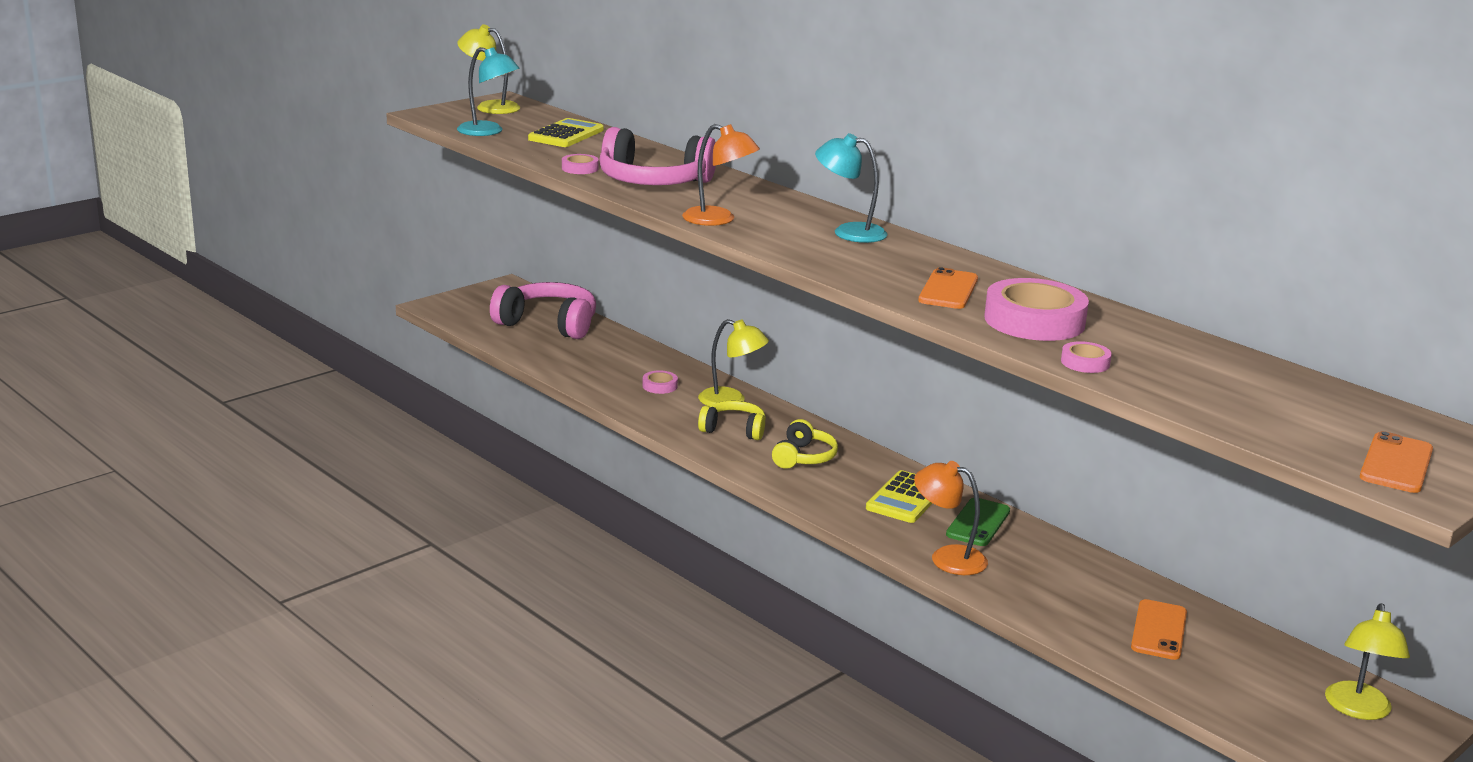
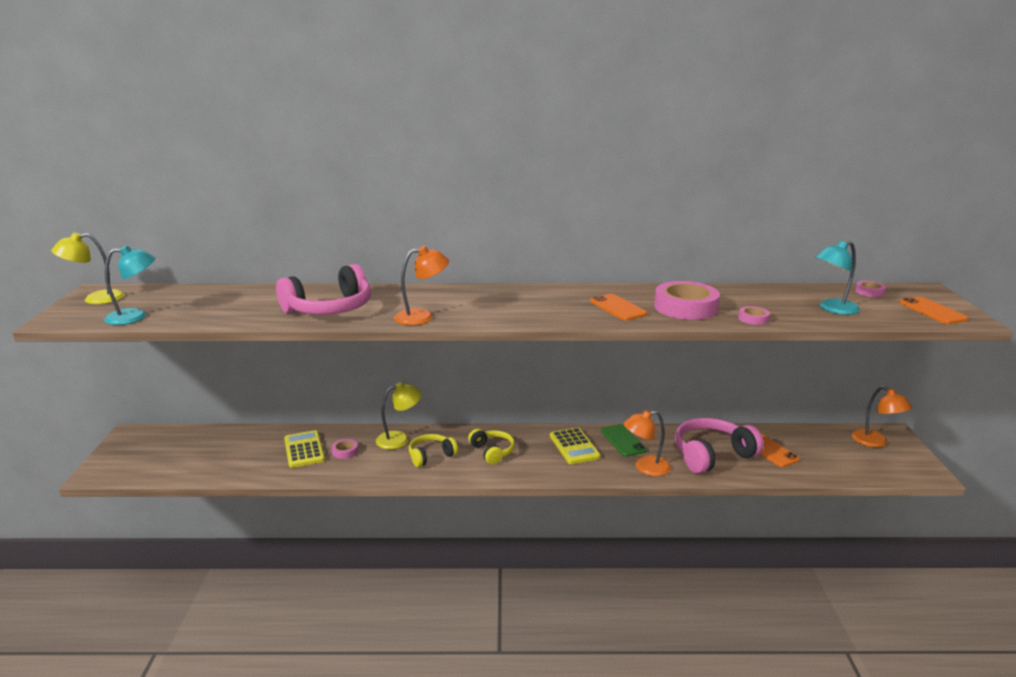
camera: 45 degrees left, 0 degrees up
(548, 324) = (204, 446): pink headphones -> pink headphones (712, 455)
(566, 135) = (199, 299): yellow calculator -> yellow calculator (304, 450)
(580, 168) = (262, 318): pink tape -> pink tape (869, 292)
(849, 232) = (500, 296): turquoise lamp -> turquoise lamp (833, 309)
(1358, 710) = (875, 442): yellow lamp -> orange lamp

